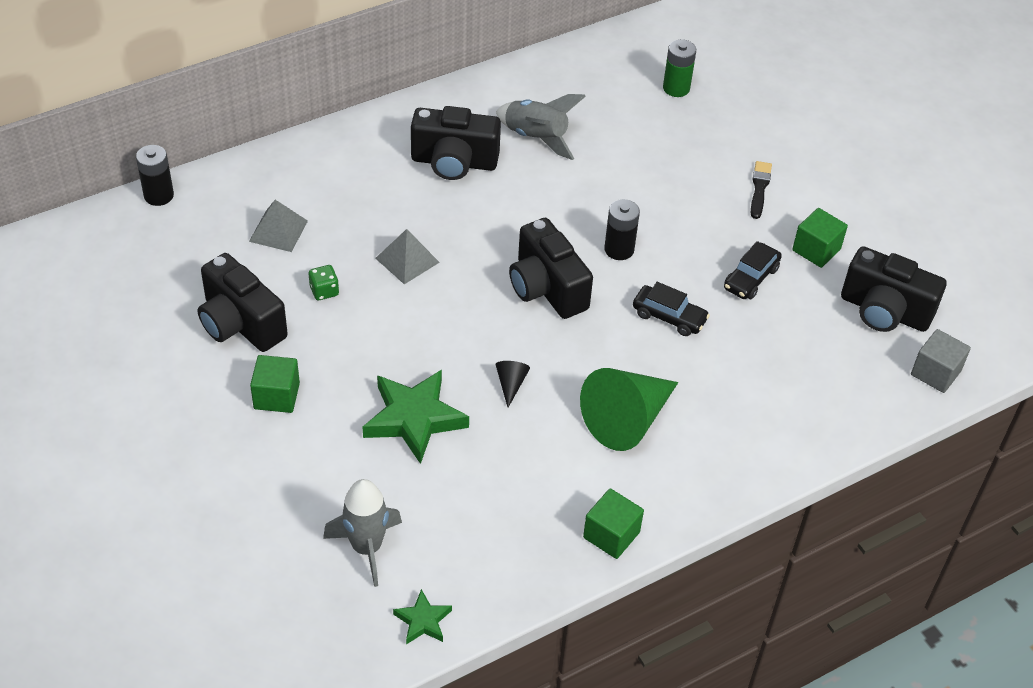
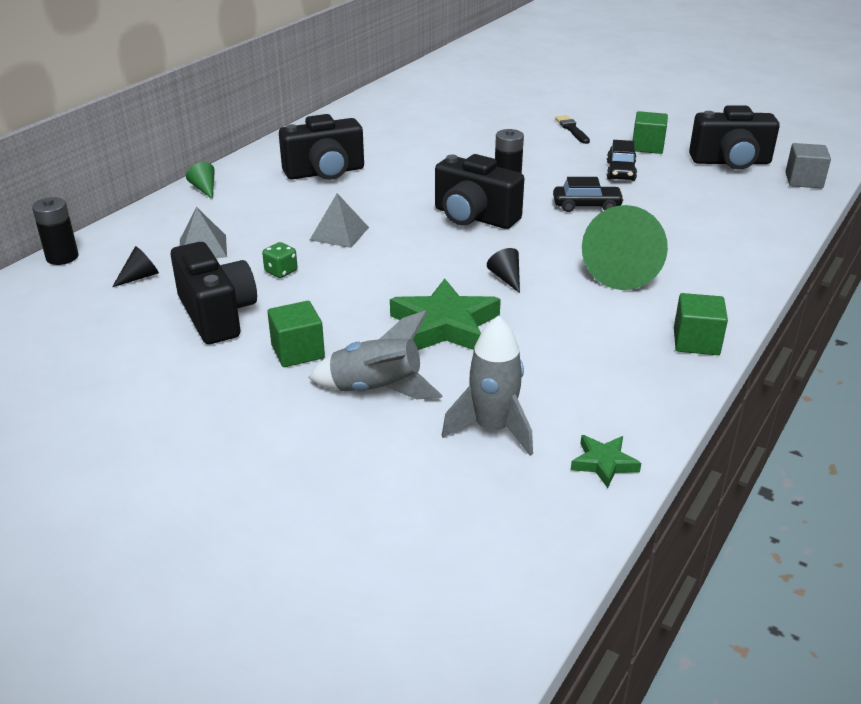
camera: 25 degrees left, 15 degrees down
(206, 248) = (140, 277): none -> black cone
(240, 324) = (217, 315): black camera -> black camera turned 135 degrees counterclockwise
(328, 144) = (204, 189): none -> green cone
(536, 137) = (378, 145): grey rocket -> grey rocket (376, 390)
(676, 88) = (457, 100): green battery -> none

